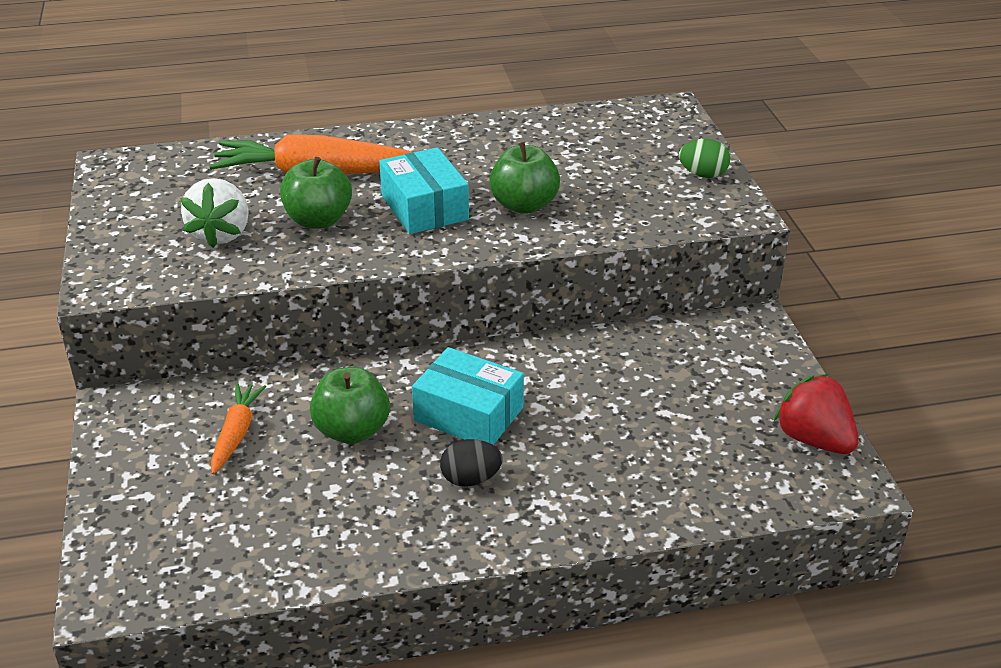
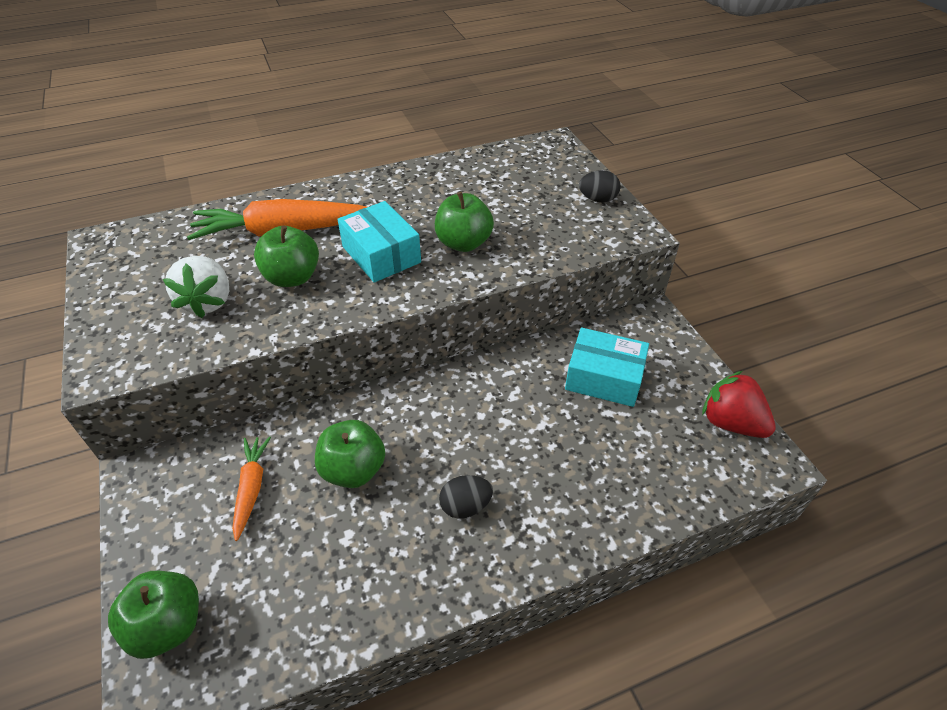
camera: 10 degrees left, 10 degrees up
(131, 539) = (168, 625): none -> green apple
(469, 414) = (449, 437): turquoise box -> turquoise box (604, 378)
(703, 174) = (597, 199): green egg -> black egg

